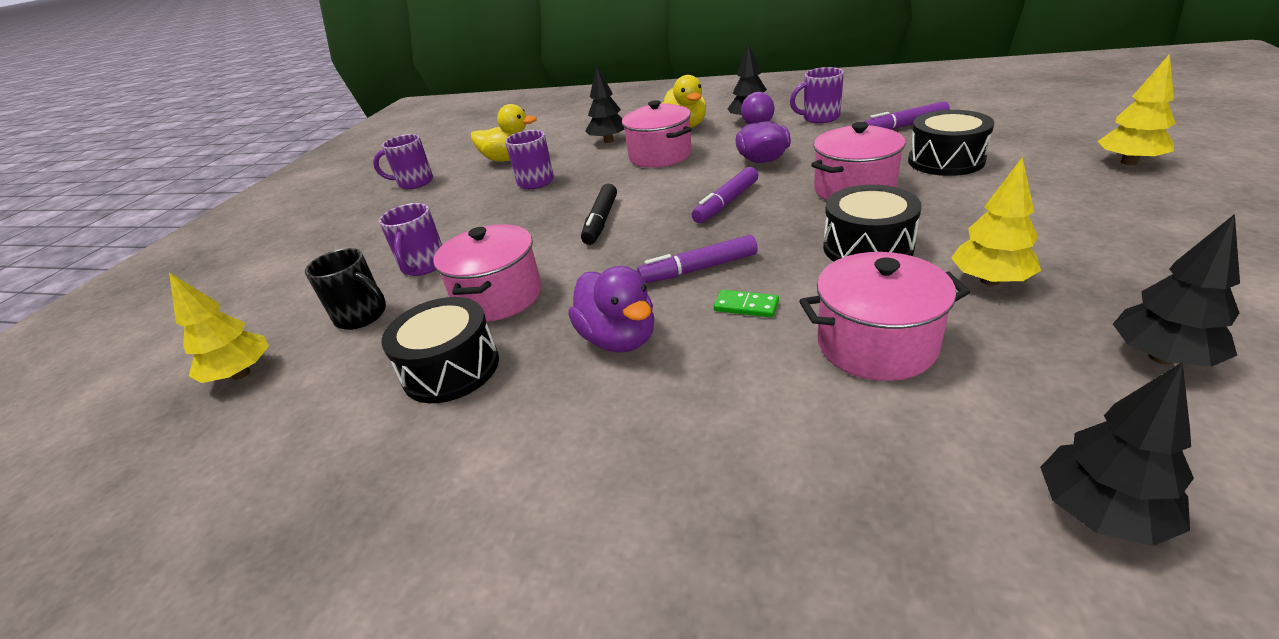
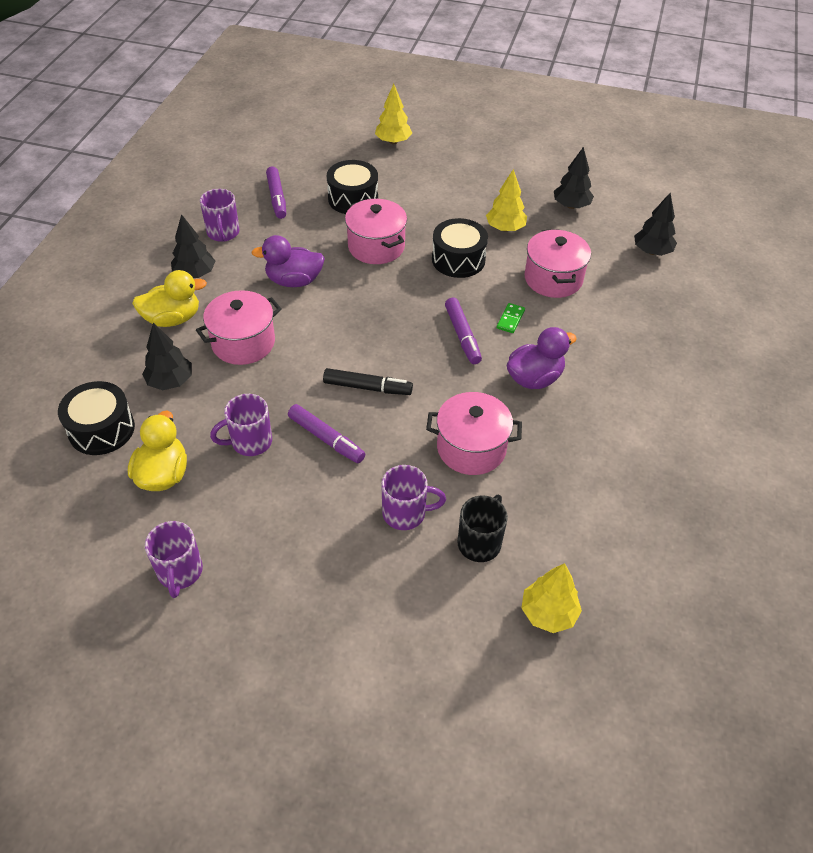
camera: 95 degrees left, 15 degrees up
(451, 369) = (555, 464): black drum -> black drum (101, 429)
(726, 203) = (368, 311): purple marker -> purple marker (326, 439)

